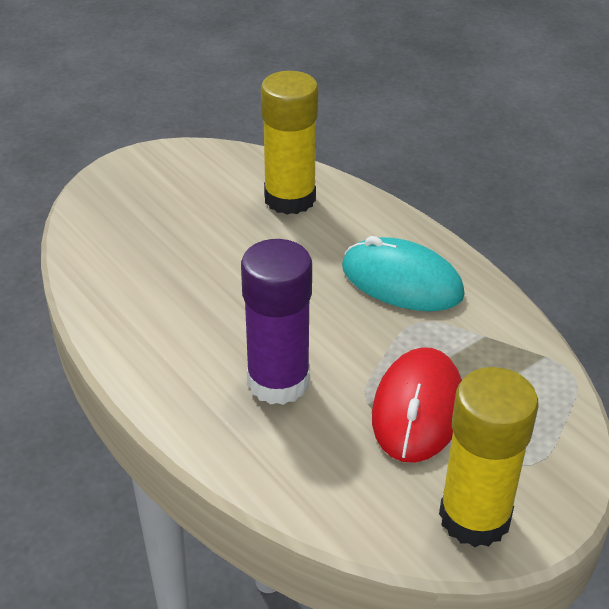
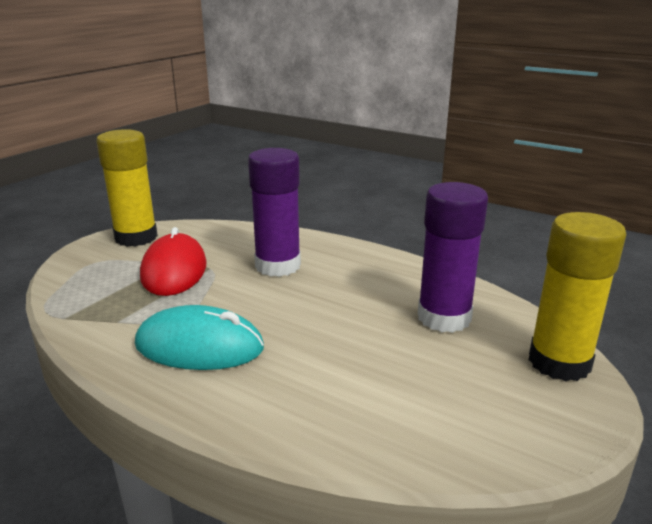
camera: 160 degrees right, 15 degrees down
(152, 256) = (444, 318): none -> purple glue stick
(290, 199) = (360, 407): yellow glue stick -> yellow glue stick (559, 362)

